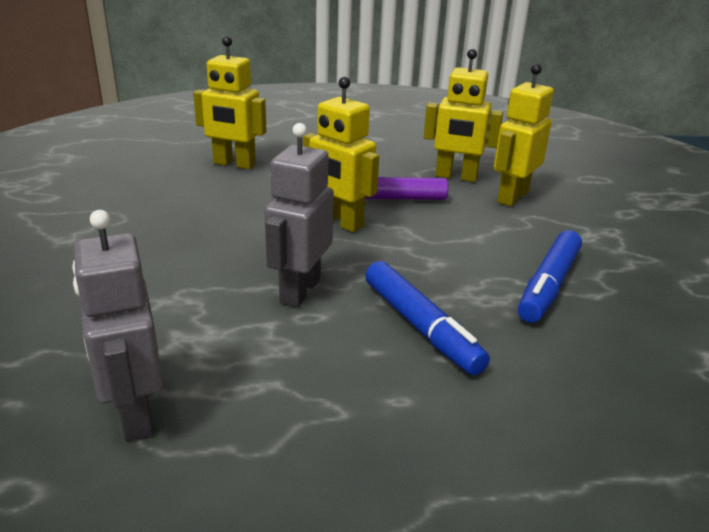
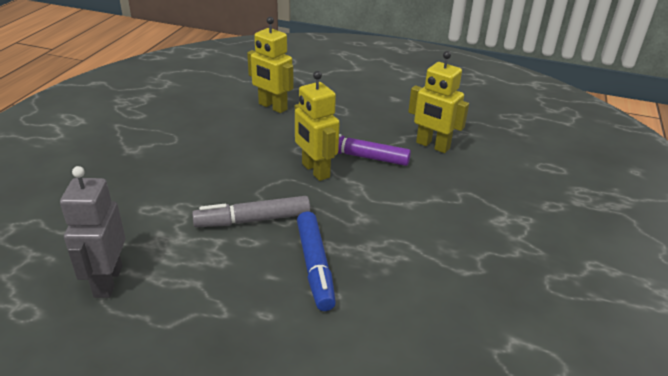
camera: 20 degrees right, 5 degrees up
(299, 290) = (253, 220): grey robot -> grey marker
(512, 197) = (464, 173): yellow robot -> none
(548, 285) = (433, 255): blue marker -> none

